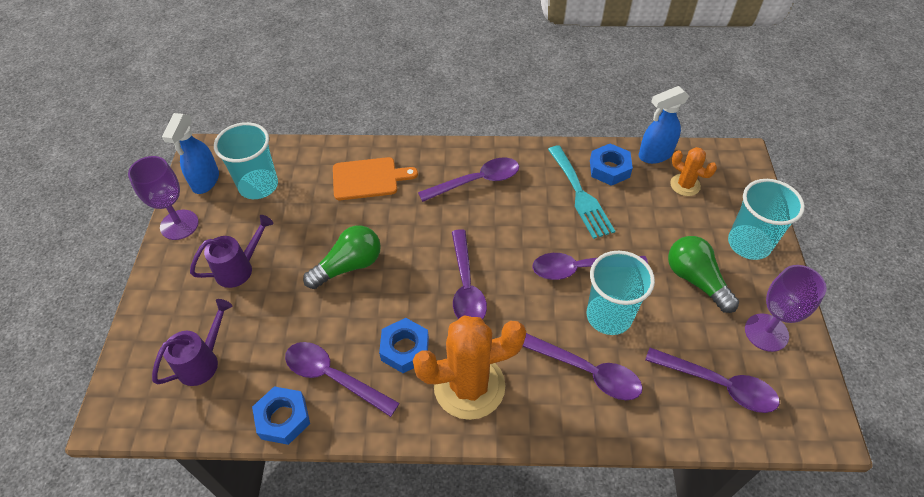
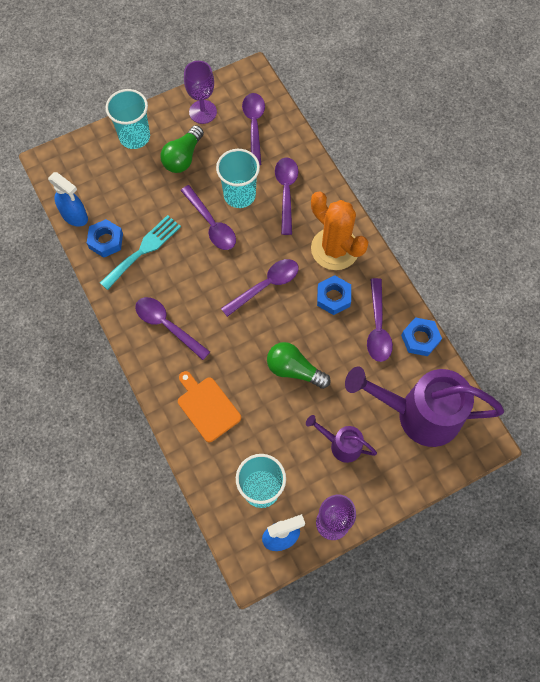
camera: 120 degrees left, 15 degrees up
(202, 361) = (419, 414): purple watering can -> purple watering can, size x2.06
(685, 185) = (98, 188): orange cactus -> none

